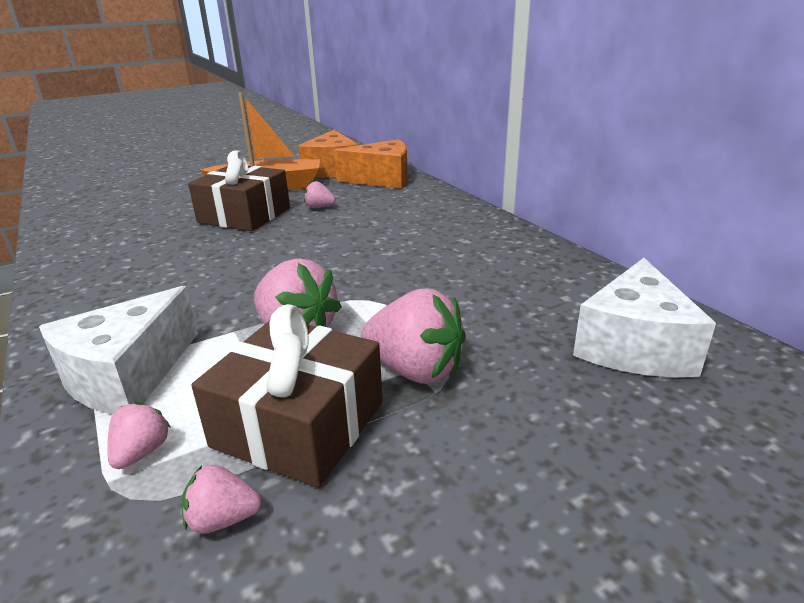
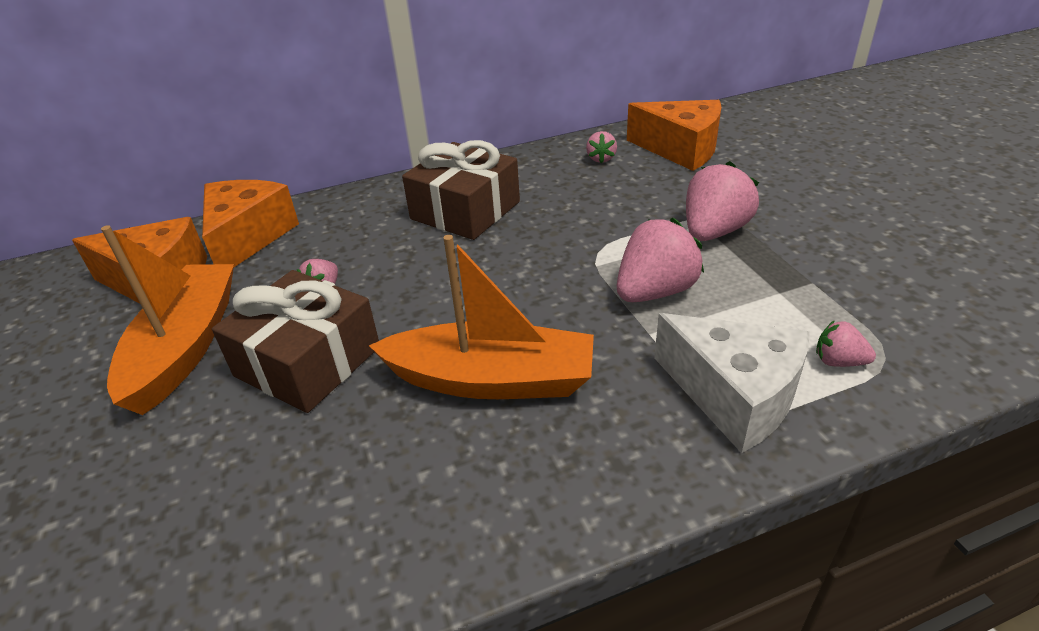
camera: 80 degrees left, 10 degrees up
(202, 269) = (492, 380): none -> orange boat
(223, 519) = (888, 309): pink strawberry -> pink strawberry (601, 158)
(299, 424) = (787, 283): brown gift -> brown gift (465, 210)
(634, 345) = (681, 149): white cheese -> orange cheese

